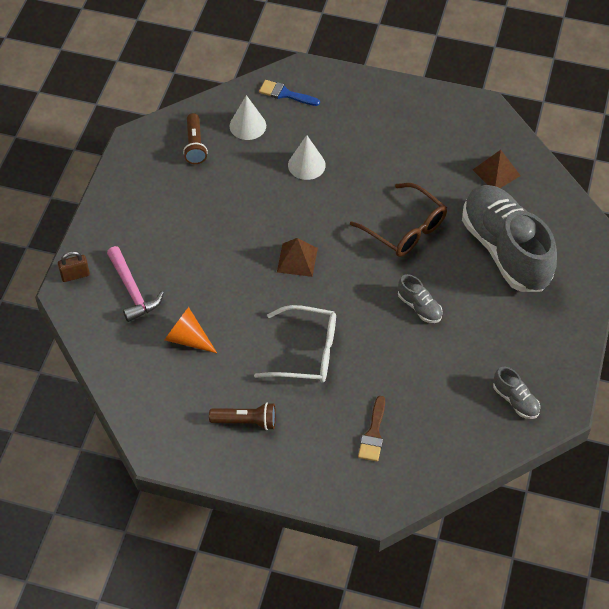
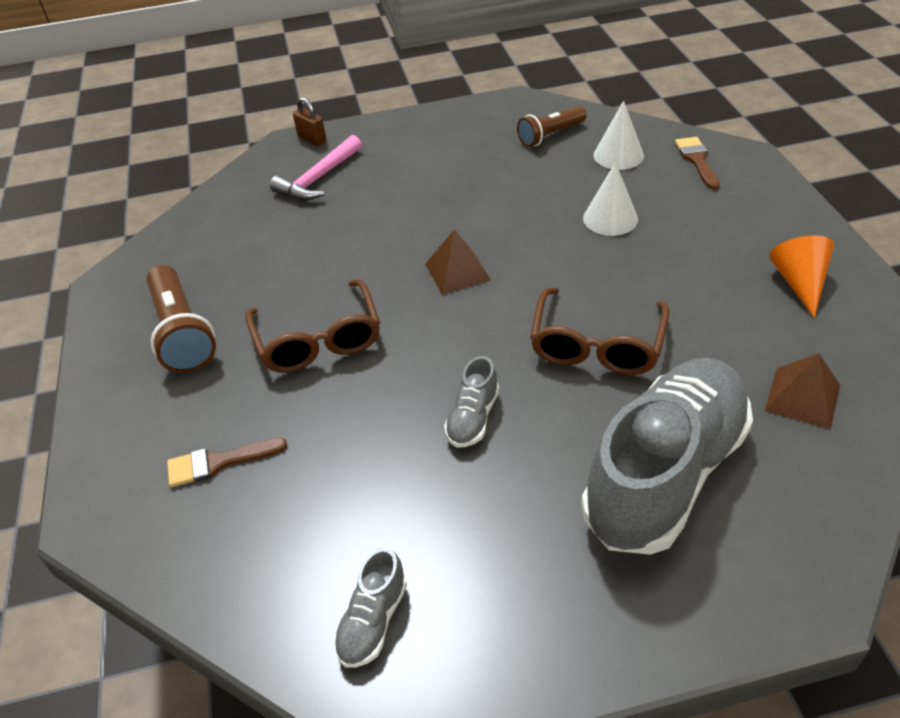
camera: 65 degrees right, 10 degrees down
(187, 338) = (278, 240): orange cone -> orange cone (799, 283)
(246, 422) = (181, 333): brown flashlight -> brown flashlight, size x1.53
(285, 94) = (697, 160): blue brush -> brown brush
(306, 352) = (318, 340): white glasses -> brown glasses

